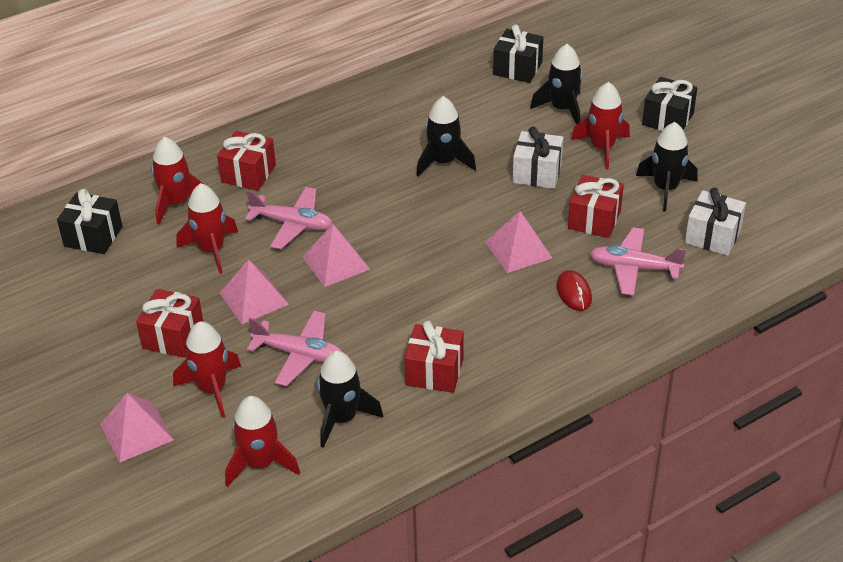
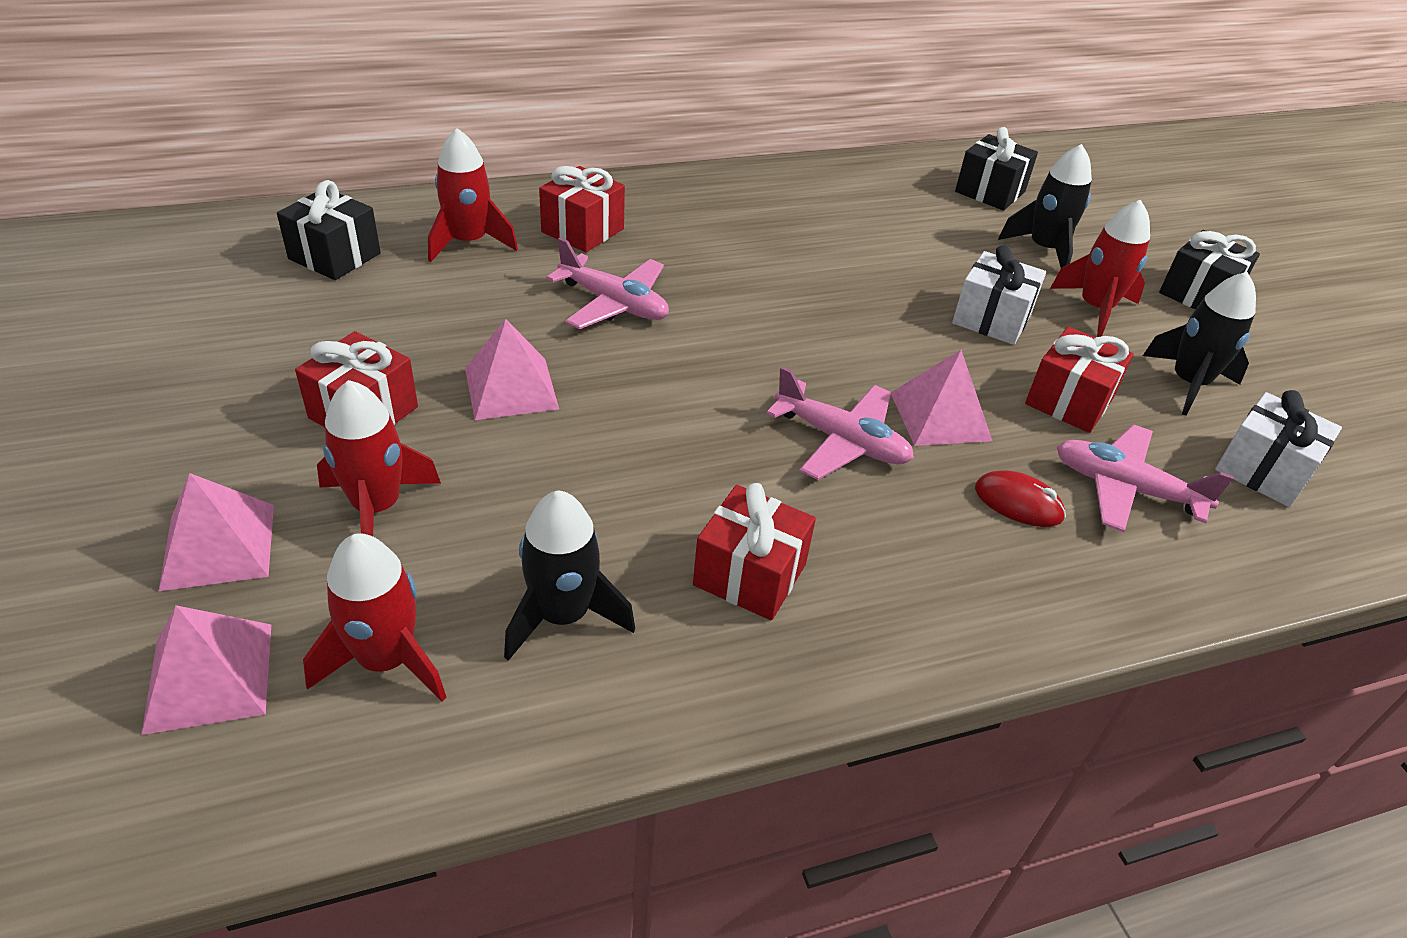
camera: 10 degrees right, 0 degrees up
(211, 250) = (484, 310): red rocket -> none
(299, 354) = (540, 488): pink plane -> pink plane (841, 441)
(336, 263) = (654, 368): pink pyramid -> pink pyramid (209, 677)
(444, 162) = (858, 276): black rocket -> none
(574, 293) = (1018, 503): red mouse -> red mouse turned 60 degrees counterclockwise

